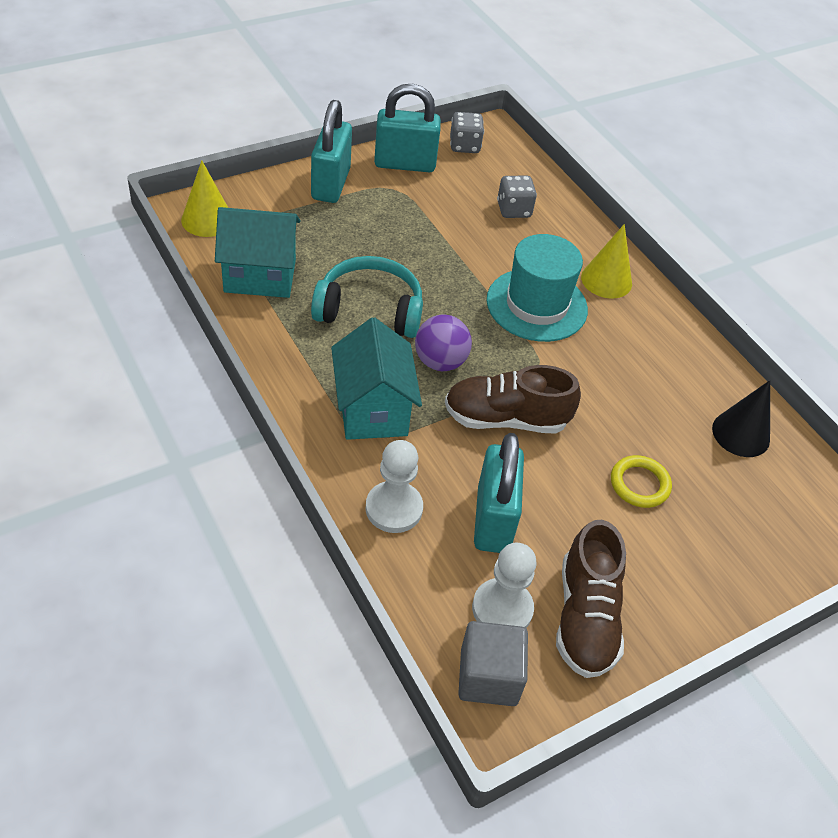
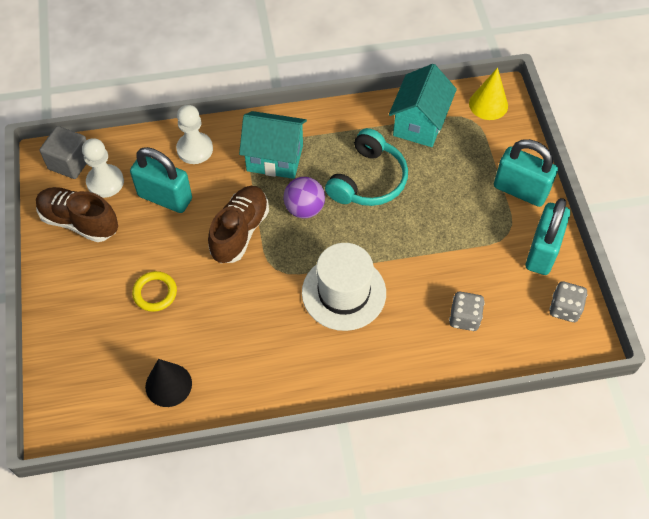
camera: 115 degrees right, 10 degrees up
(536, 305) = (344, 292): turquoise hat -> white hat
(606, 280) = (358, 358): yellow cone -> none

